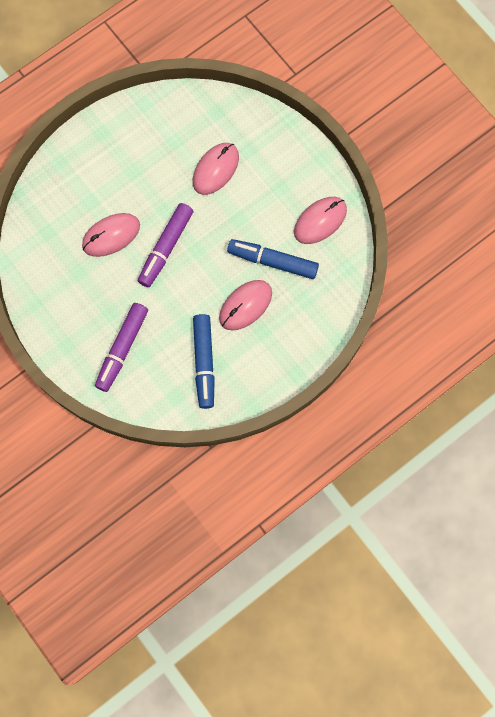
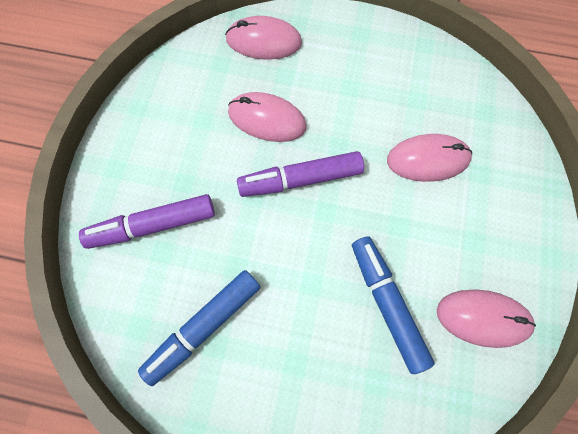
camera: 50 degrees right, 5 degrees down
(245, 305) = (309, 317): pink mouse -> pink mouse (264, 41)

